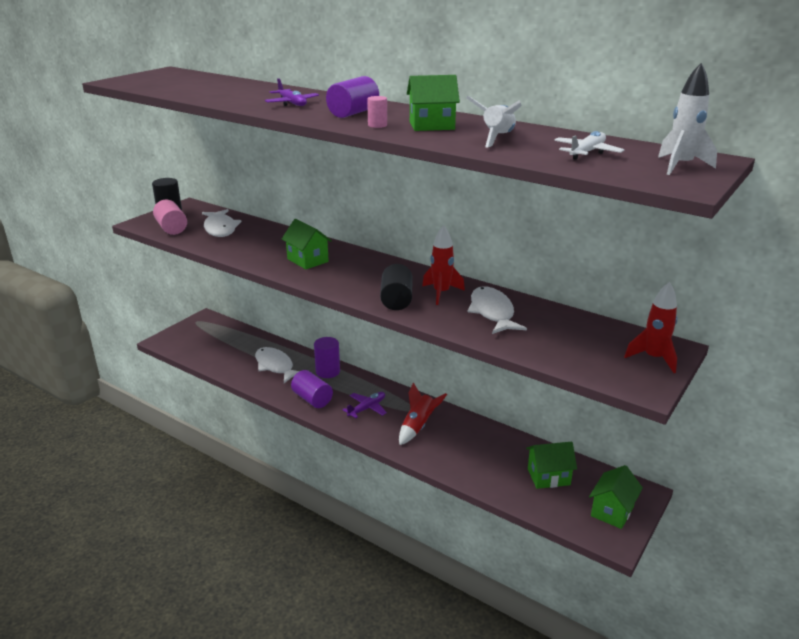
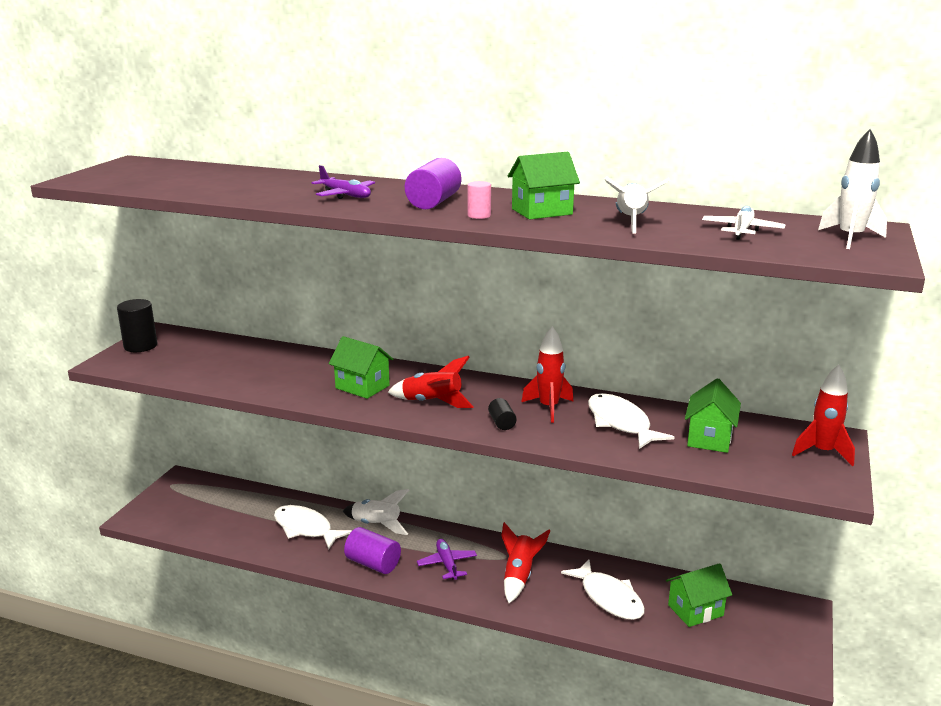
camera: 15 degrees left, 5 degrees down
(171, 228) = (156, 365): pink cylinder -> none
(220, 228) = (223, 358): white fish -> white fish (609, 598)
(327, 372) = (376, 525): purple cylinder -> white rocket
(352, 278) = (432, 403): none -> red rocket
(367, 408) = (447, 564): purple plane -> purple plane turned 45 degrees counterclockwise
(396, 300) = (502, 423): black cylinder -> black cylinder, size x0.56
(612, 511) = (781, 637): green house -> green house (709, 438)

